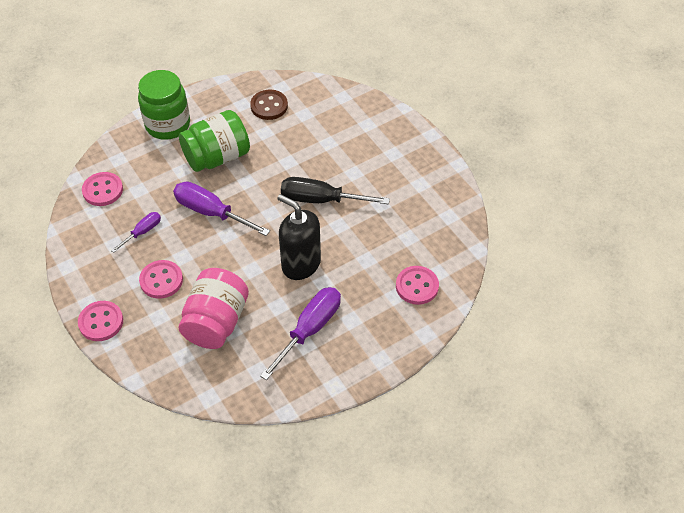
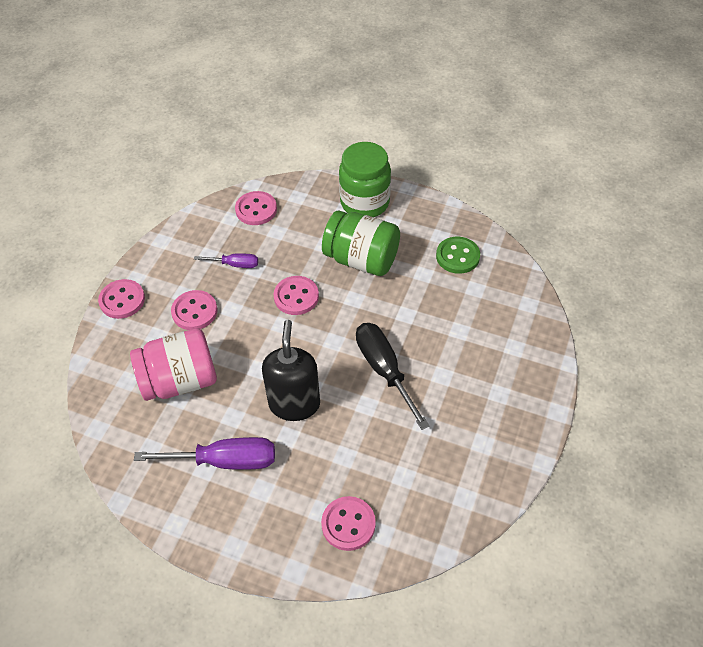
camera: 55 degrees right, 0 degrees up
(211, 212) = (296, 297): purple screwdriver -> pink button
(269, 106) = (457, 256): brown button -> green button

